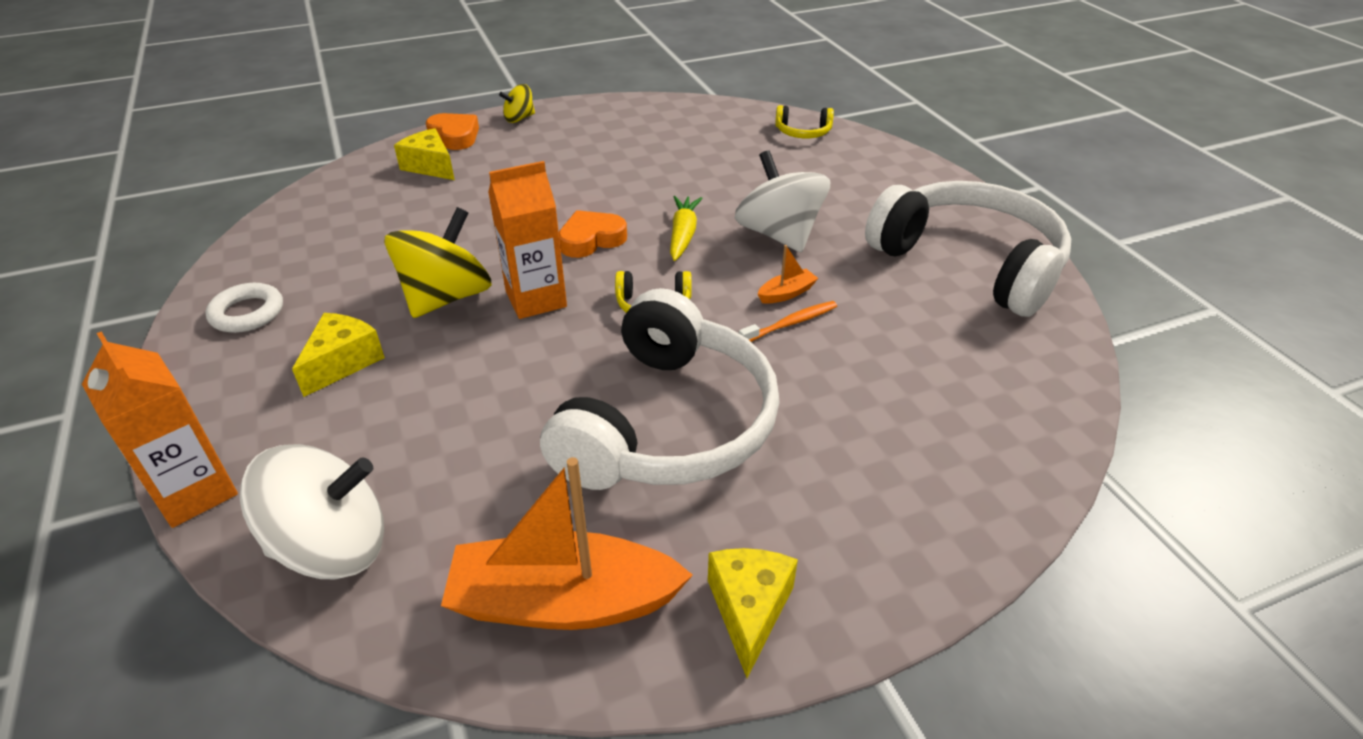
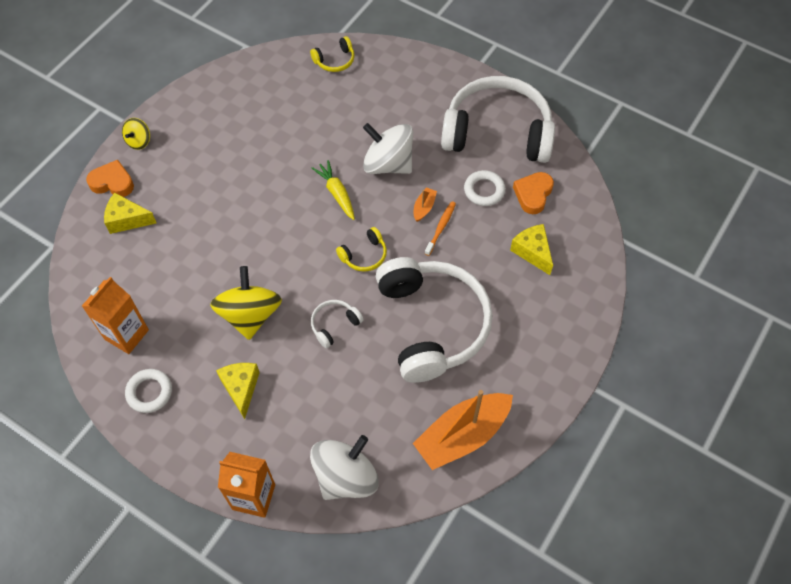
camera: 35 degrees left, 20 degrees up
(533, 356) = (334, 325): none -> white headphones
(536, 299) = (300, 287): orange carton -> orange carton (126, 334)
(591, 239) = (289, 226): orange heart -> orange heart (533, 194)
(749, 610) = (533, 392): yellow cheese -> yellow cheese (532, 252)
(895, 312) = (484, 190): none -> white ring

